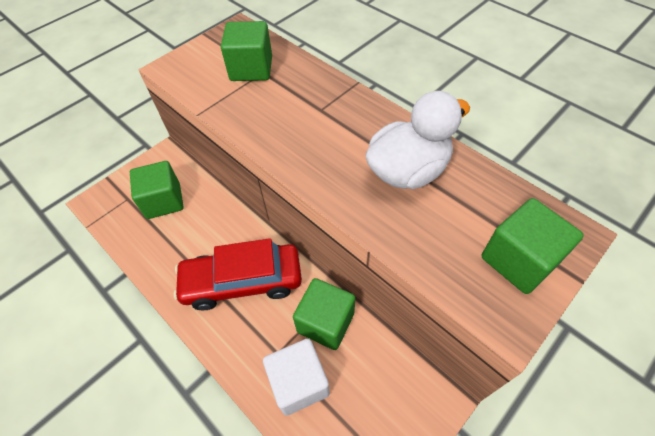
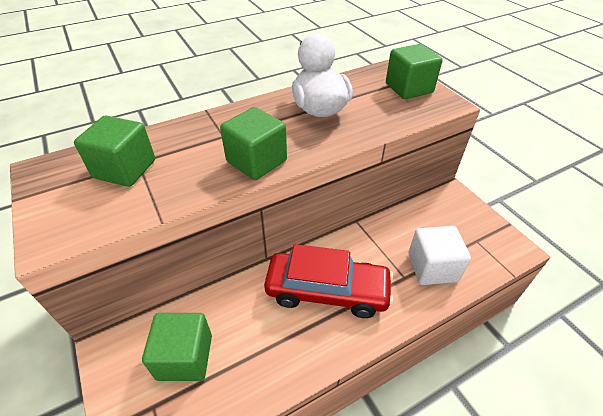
camera: 75 degrees left, 10 degrees down
(242, 282) = (327, 291): red car -> red car turned 90 degrees counterclockwise
(325, 322) = (384, 238): green cube -> green cube (256, 161)

